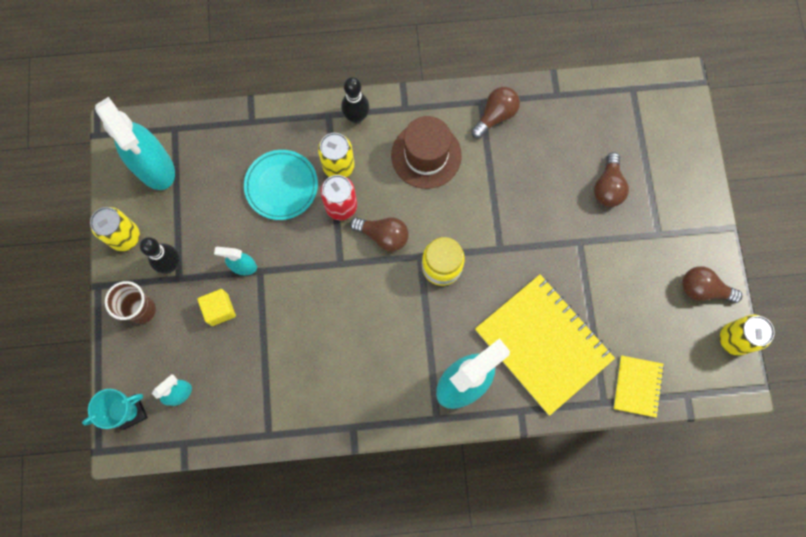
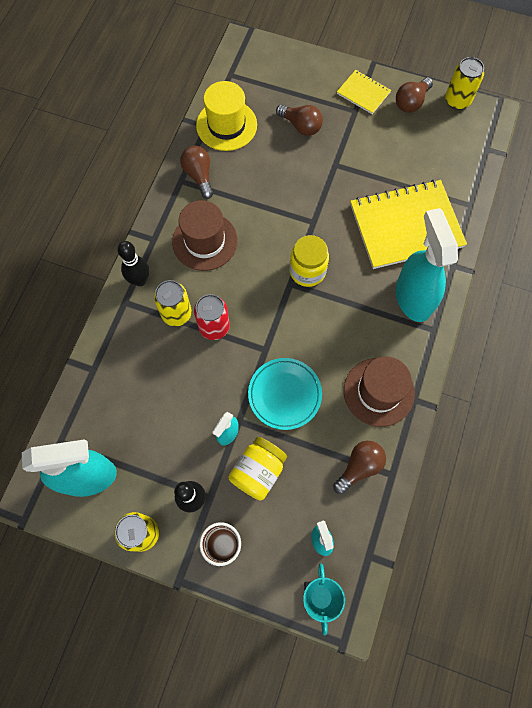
camera: 65 degrees left, 5 degrees down
(219, 310) = (258, 471): yellow cube -> yellow jar
(281, 186) = (169, 369): turquoise plate -> turquoise plate (284, 394)
(345, 389) = (378, 392): none -> brown hat
(383, 236) = (258, 304): brown light bulb -> brown light bulb (359, 467)
(568, 114) = (226, 125): none -> yellow hat
(637, 386) = (466, 177): yellow notebook -> yellow notebook (363, 93)

